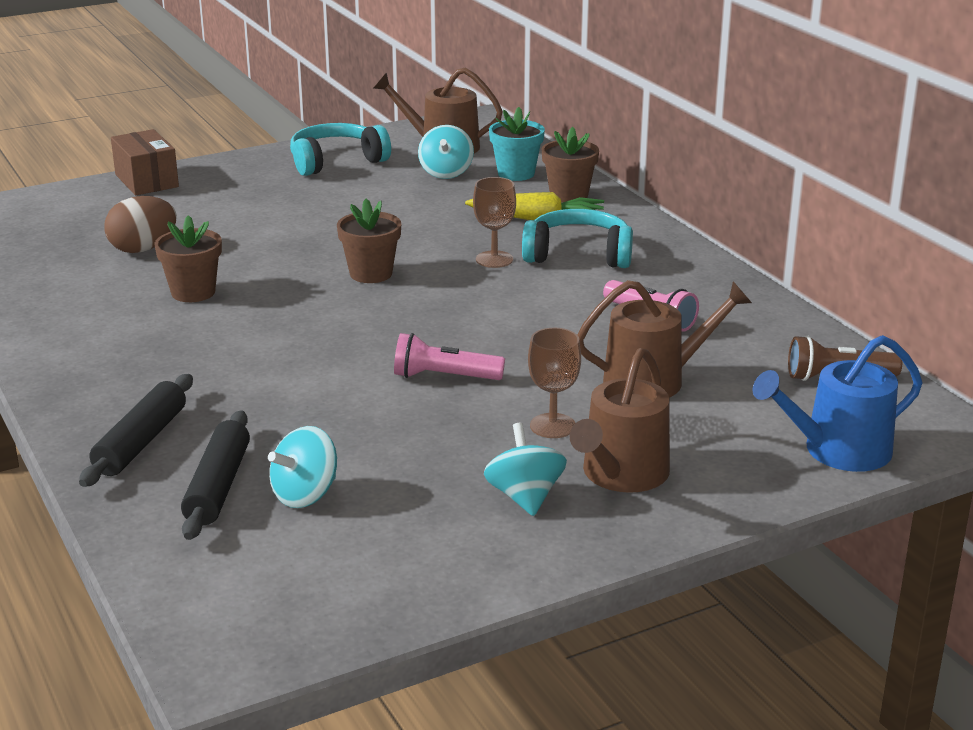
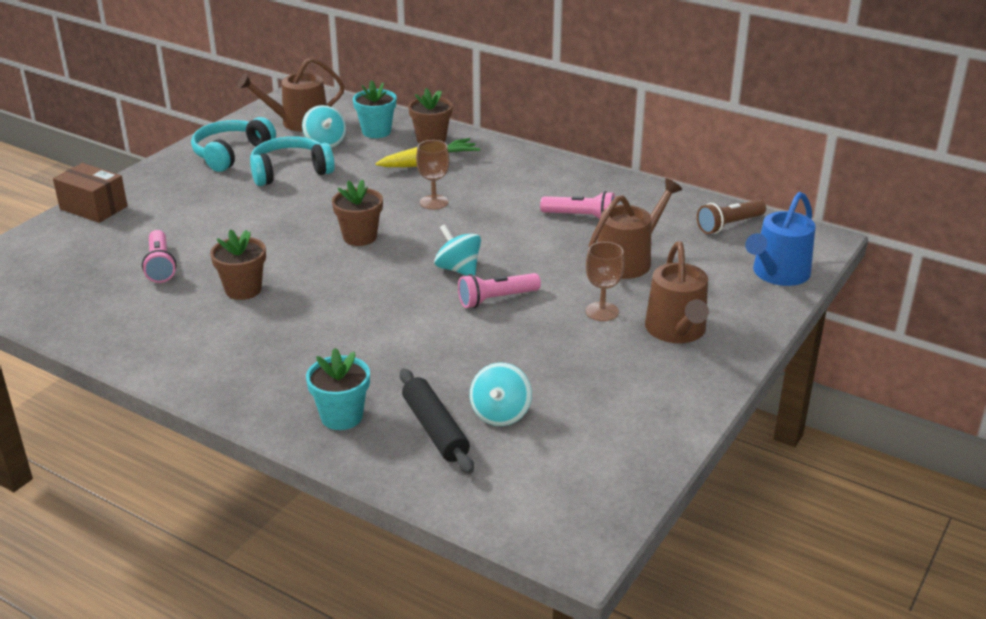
camera: 30 degrees left, 5 degrees up
(141, 442) = (341, 416): black rolling pin -> turquoise flower pot
(143, 249) = (160, 266): brown egg -> pink flashlight
(525, 497) = (637, 366): turquoise spinning top -> turquoise spinning top (458, 269)
(578, 255) = (486, 183): turquoise headphones -> turquoise headphones (290, 171)

